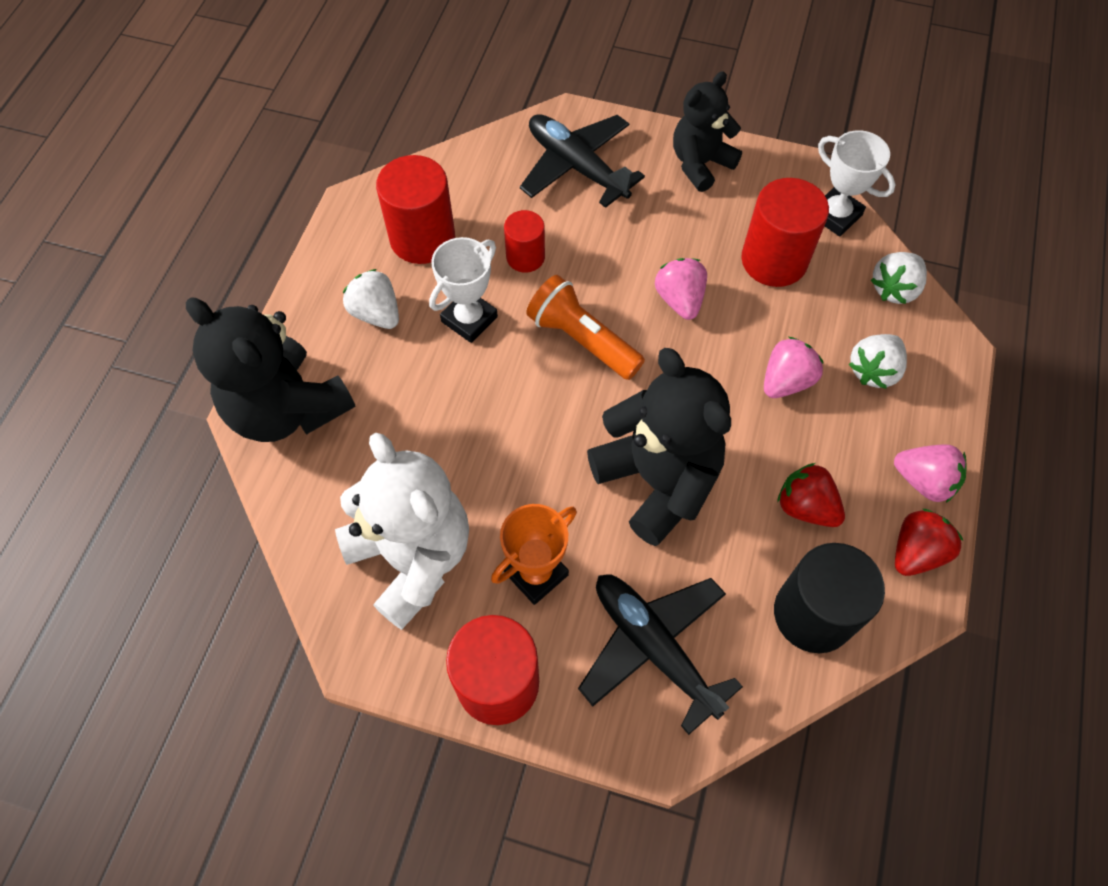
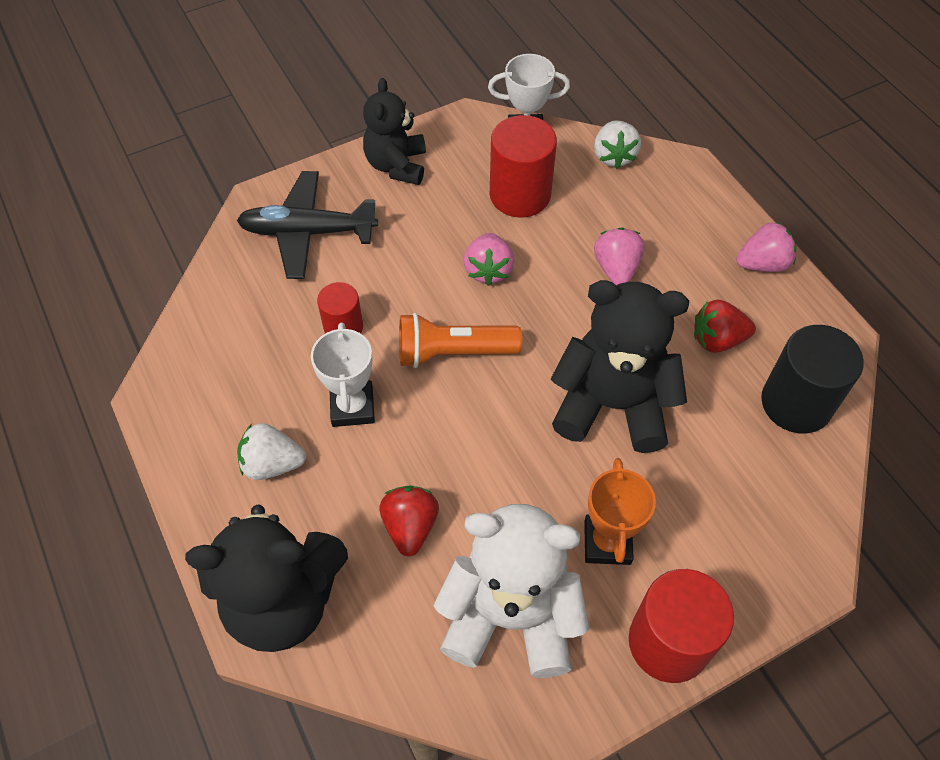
camera: 45 degrees left, 5 degrees down
(422, 238) = (244, 377): red cylinder -> none
(654, 647) = (734, 516): black plane -> none
(679, 300) = (488, 270): pink strawberry -> pink strawberry turned 120 degrees counterclockwise
(873, 371) = (659, 218): white strawberry -> none
(916, 552) = (806, 311): red strawberry -> red strawberry (410, 526)

